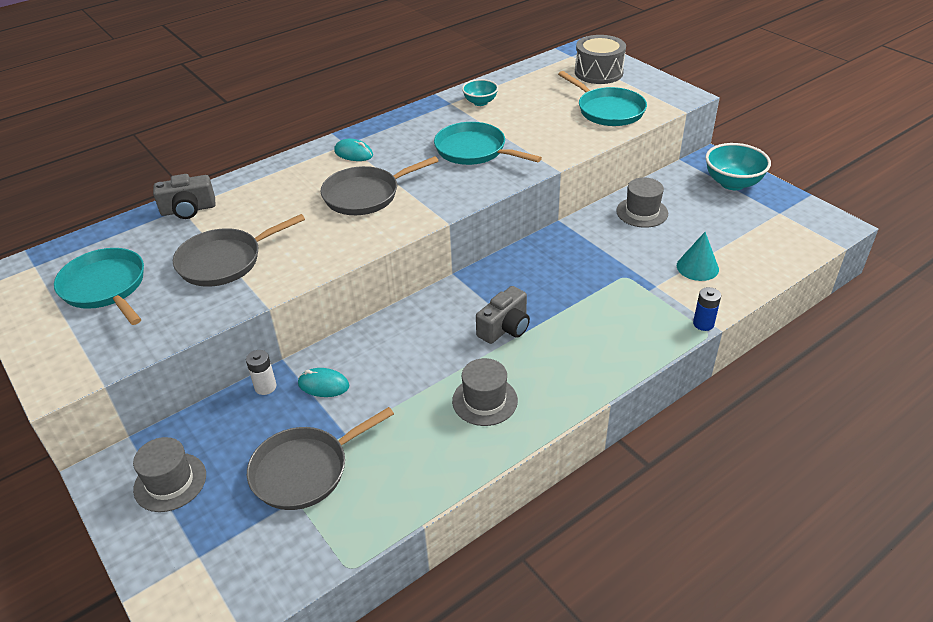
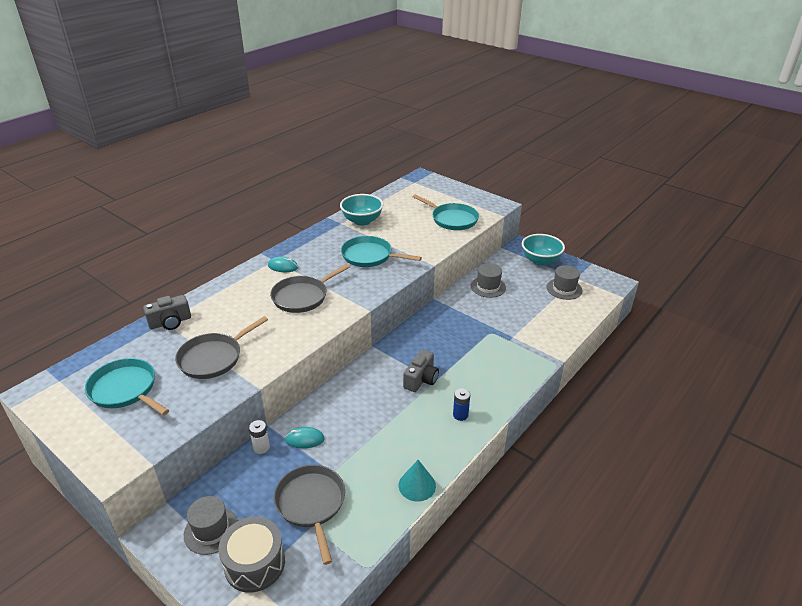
camera: 15 degrees left, 5 degrees down
(304, 470) = (311, 504): grey pan -> grey pan turned 120 degrees clockwise
(480, 102) = (362, 221): turquoise bowl -> turquoise bowl, size x1.66
(485, 400) = (423, 433): grey hat -> grey hat (564, 289)
(598, 72) = (437, 193): grey drum -> grey drum (255, 563)
(697, 267) = (535, 321): turquoise cone -> turquoise cone (417, 485)
(703, 324) = (551, 359): blue battery -> blue battery (460, 415)

